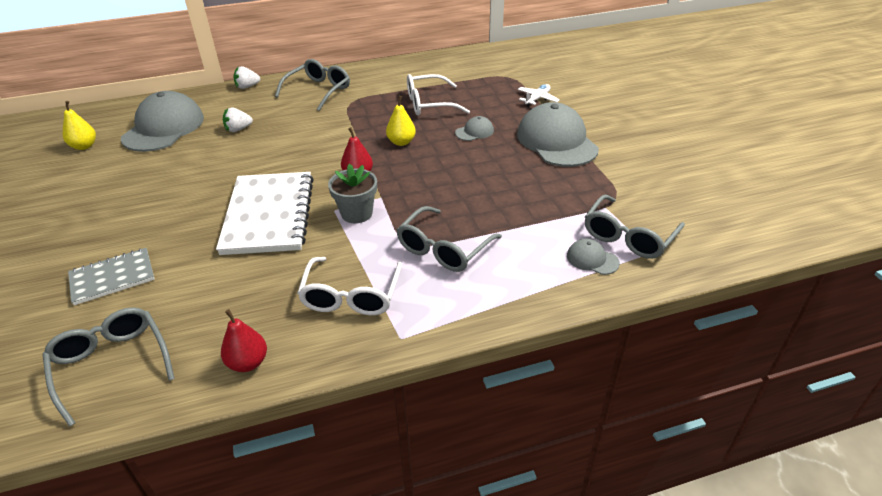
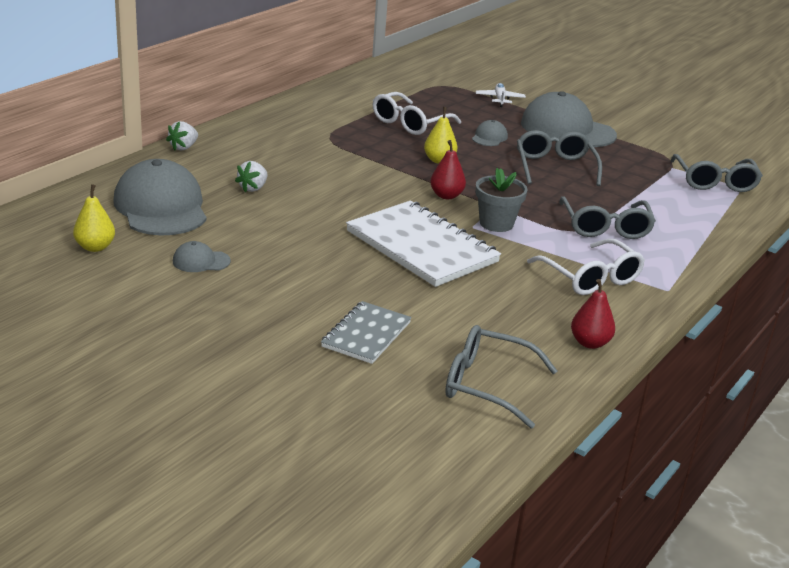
camera: 40 degrees left, 10 degrees down
(318, 91) = (275, 135): grey glasses -> grey glasses (555, 167)
(592, 259) = (713, 203): grey cap -> grey cap (201, 261)

